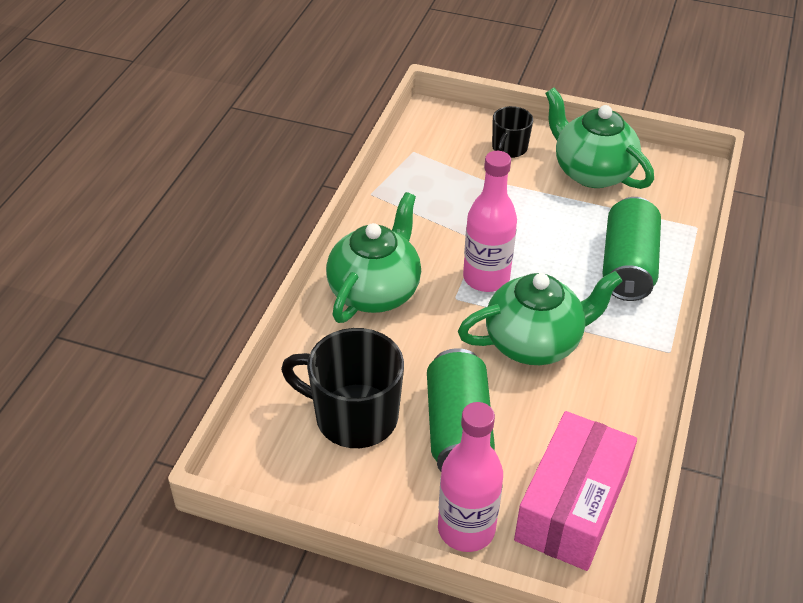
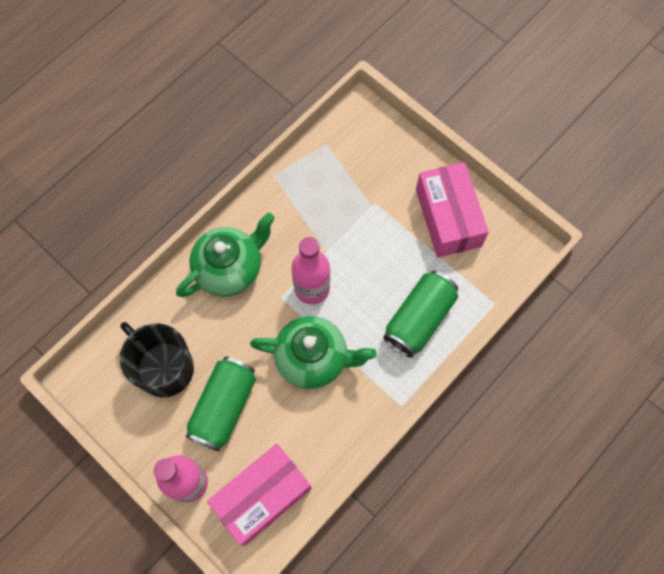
camera: 25 degrees right, 25 degrees up
(509, 148) = (399, 169): black mug -> none
(591, 172) = (448, 218): green teapot -> pink box

